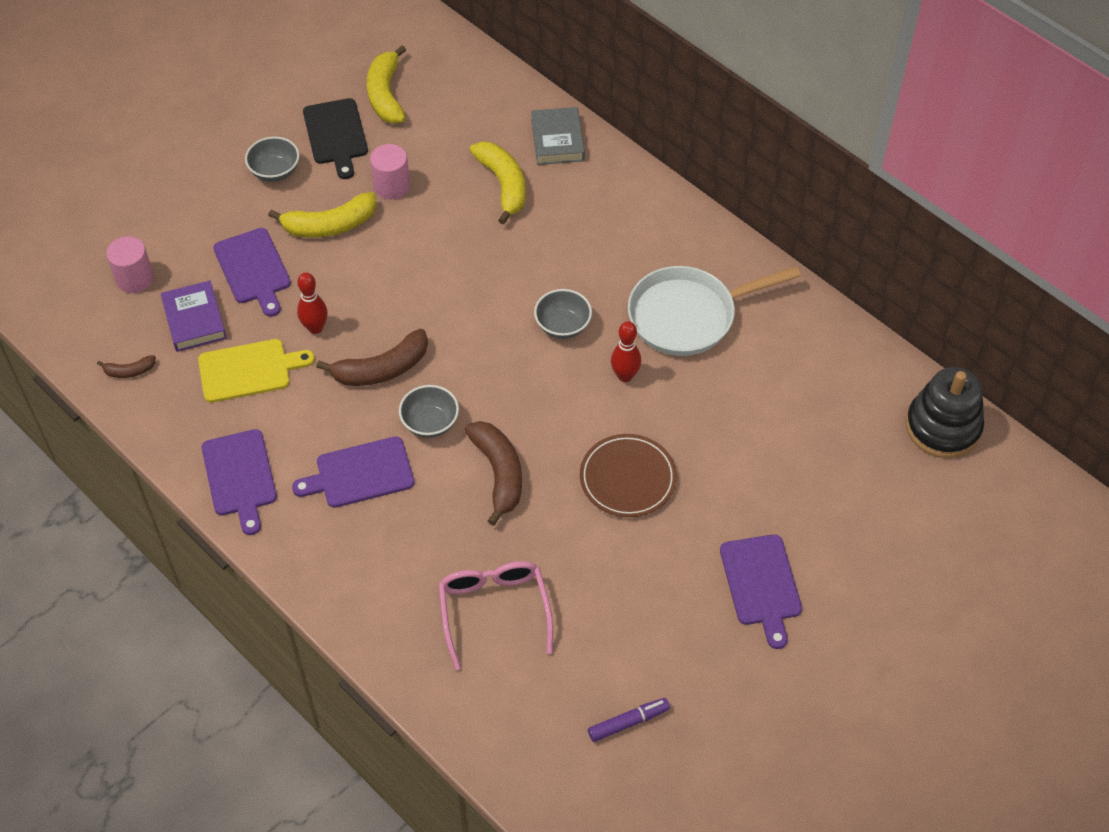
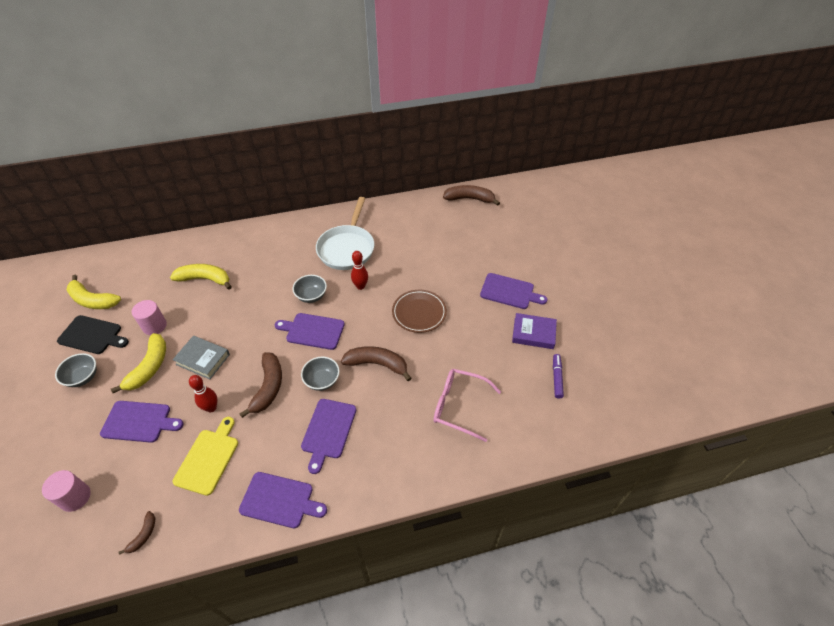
camera: 60 degrees left, 5 degrees down
(194, 320) = (143, 474): purple book -> purple book (533, 333)
(503, 364) = (313, 331): none -> purple cutting board
(557, 140) = (201, 246): grey book -> grey book (203, 359)
(942, 427) = (469, 199): black stacking toy -> brown banana

